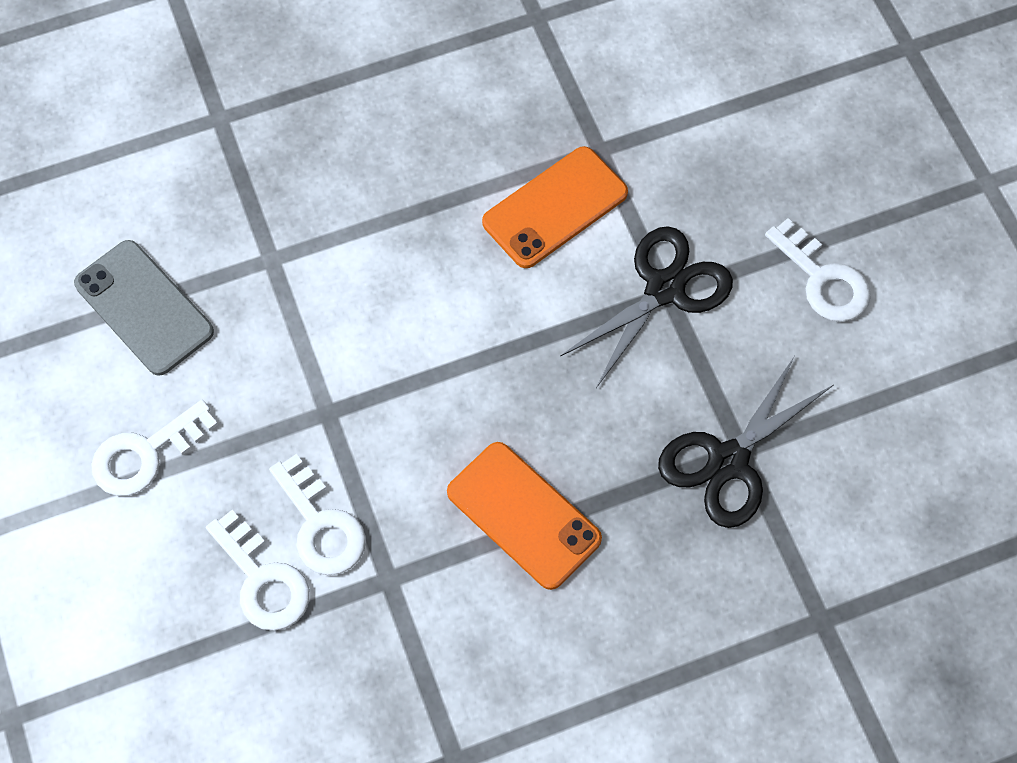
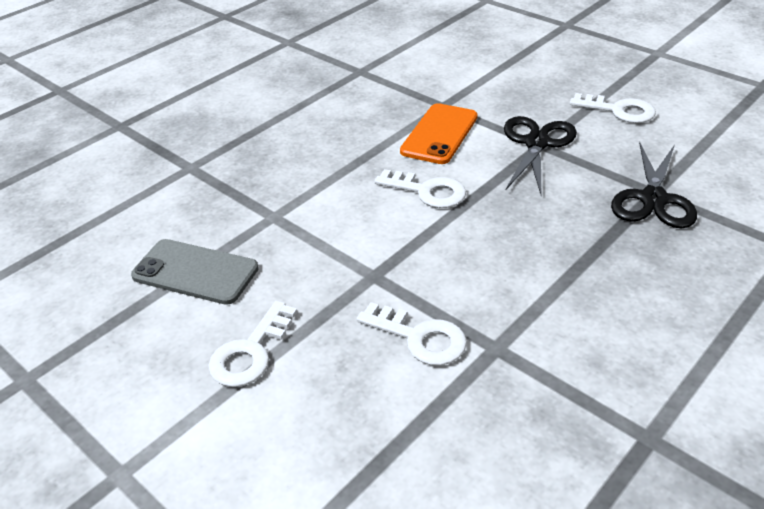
camera: 25 degrees left, 25 degrees down
(262, 580) = (401, 389): white key -> white key (427, 191)
(523, 515) = (556, 274): orange phone -> none

